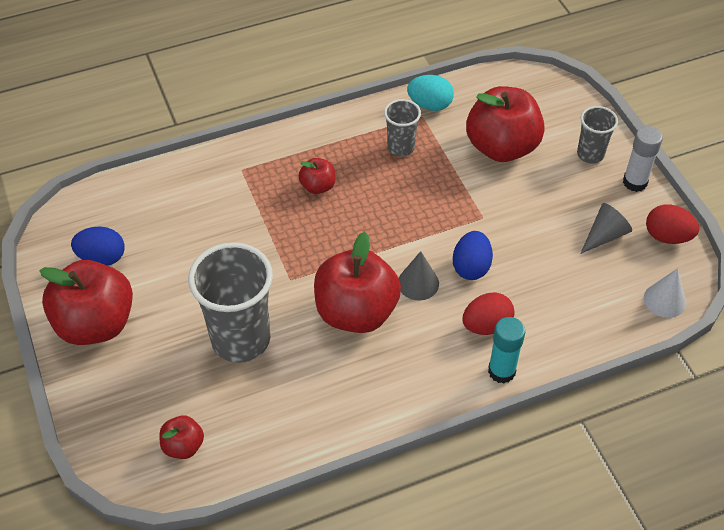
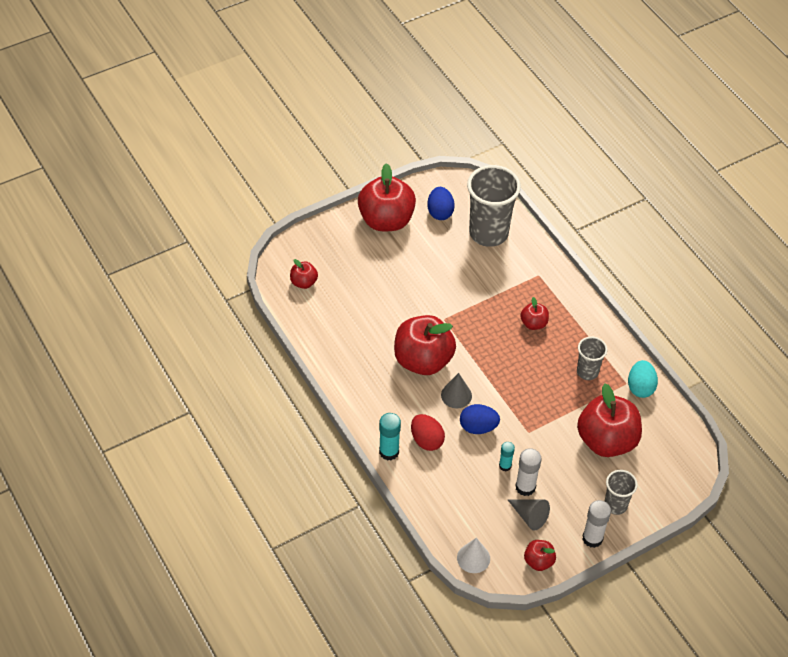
camera: 80 degrees right, 0 degrees up
(241, 339) = (388, 298): grey cup -> grey cup (488, 233)
(531, 248) = (505, 466): none -> turquoise glue stick
(563, 233) = (525, 487): none -> white glue stick
(667, 236) = (538, 561): red egg -> red apple

